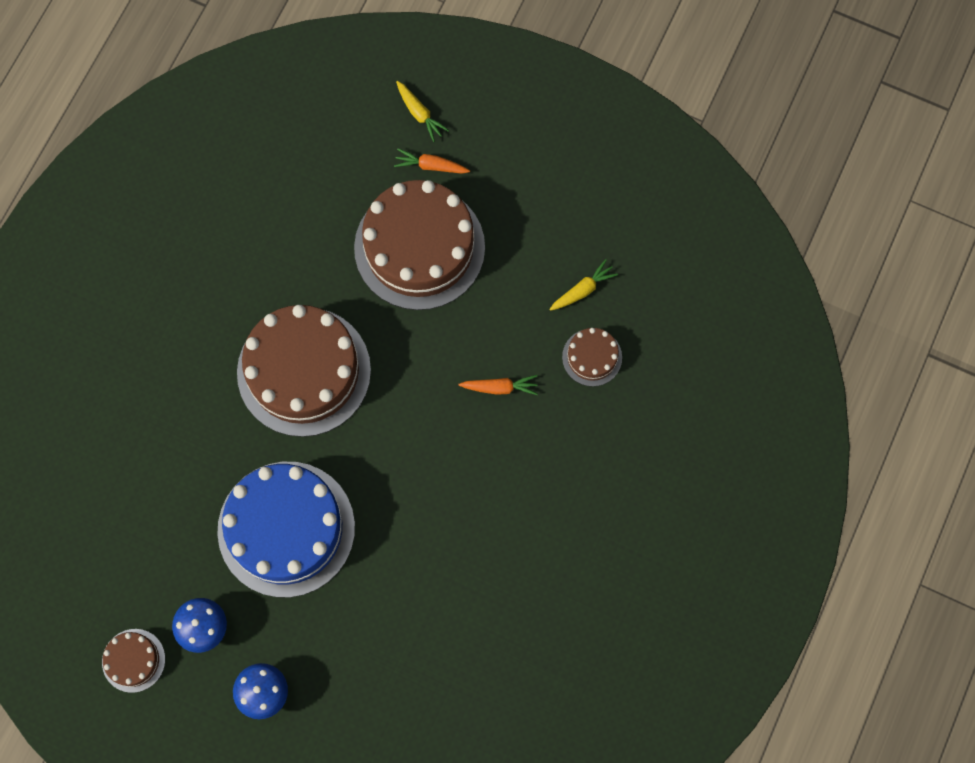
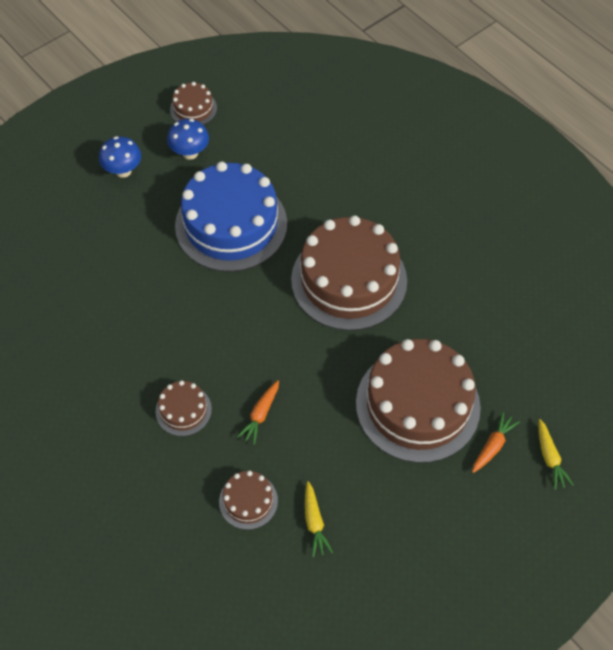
camera: 115 degrees right, 15 degrees down
(419, 114) = (549, 458): yellow carrot -> yellow carrot turned 90 degrees counterclockwise
(531, 463) = (183, 410): none -> brown cake

